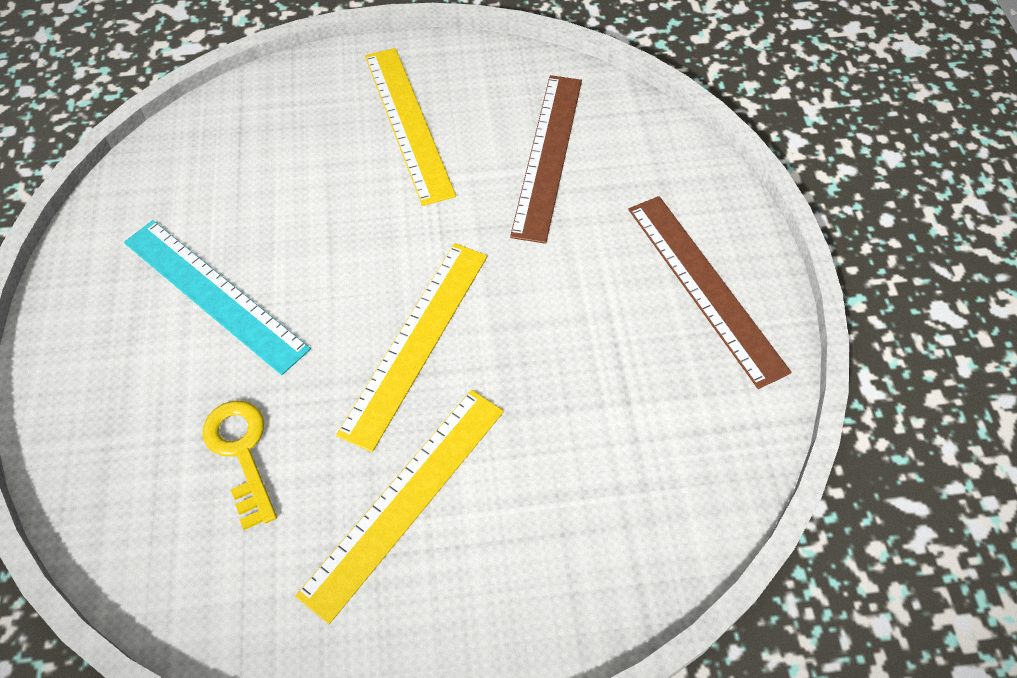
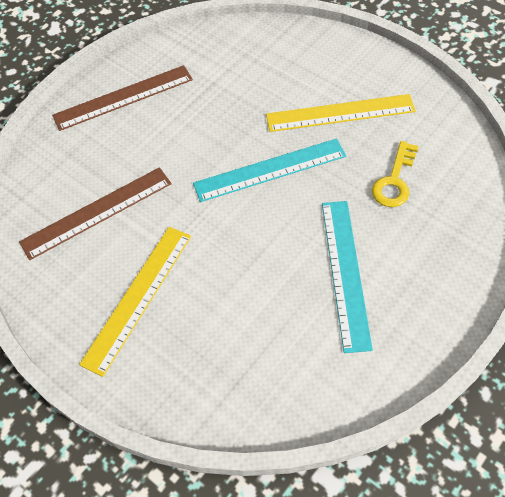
camera: 130 degrees left, 0 degrees up
(416, 341) = (270, 170): yellow ruler -> turquoise ruler
(705, 287) = (123, 97): brown ruler -> brown ruler turned 45 degrees clockwise

